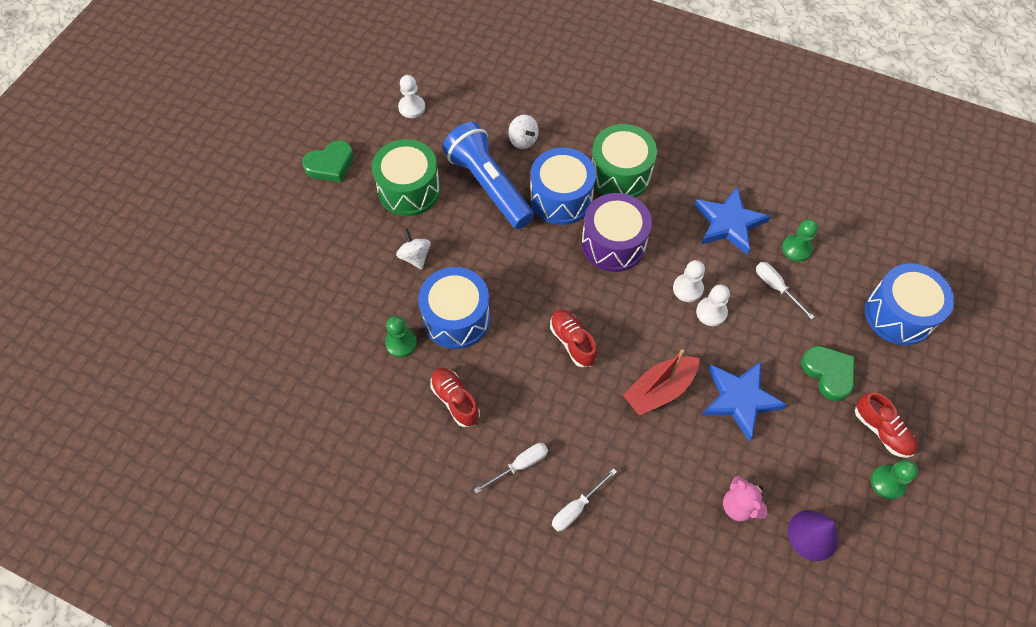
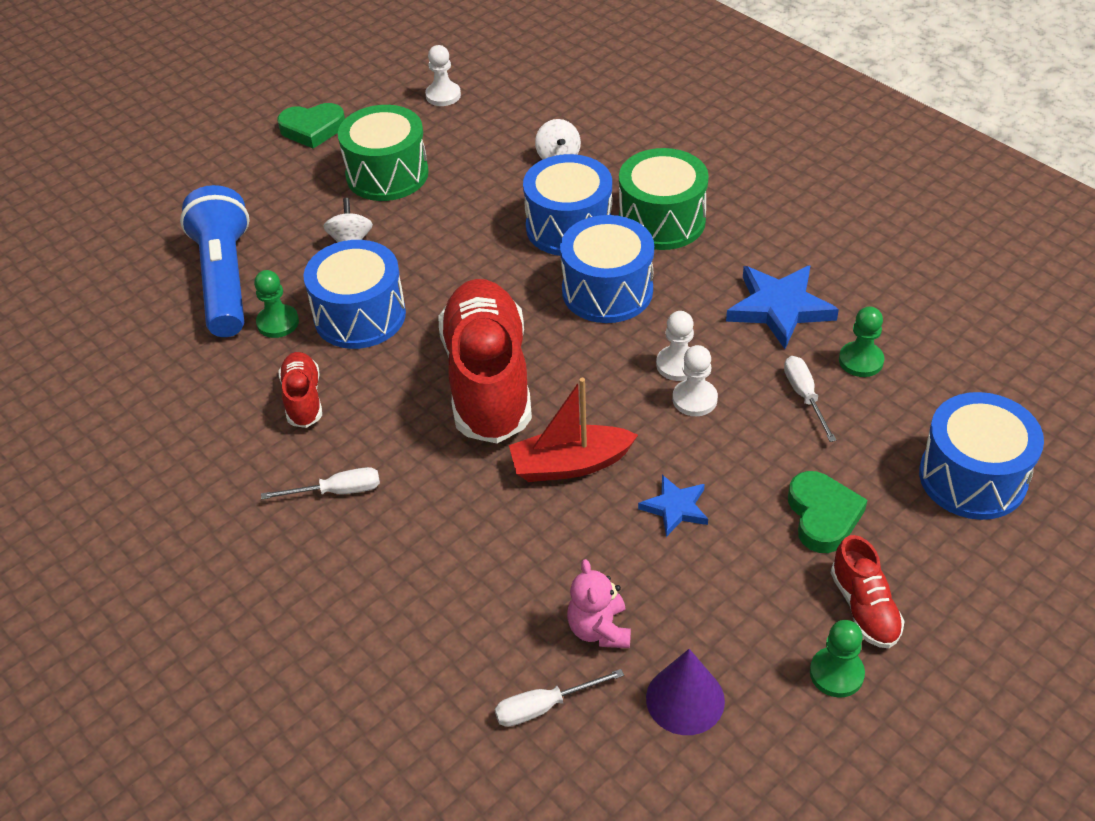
camera: 25 degrees right, 15 degrees down
(489, 185) = (486, 193): blue flashlight -> blue flashlight (225, 279)
(572, 342) = (488, 380): red shoe -> red shoe, size x2.15
(576, 508) = (379, 560): white screwdriver -> white screwdriver (544, 706)
(613, 244) = (607, 291): purple drum -> blue drum
(740, 399) = (675, 508): blue star -> blue star, size x0.57

